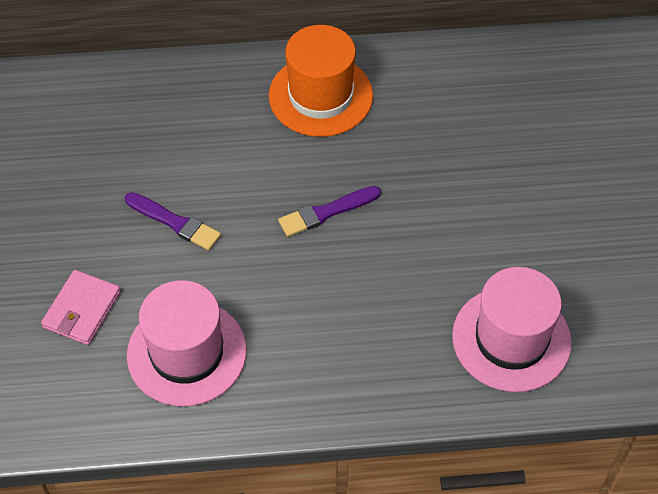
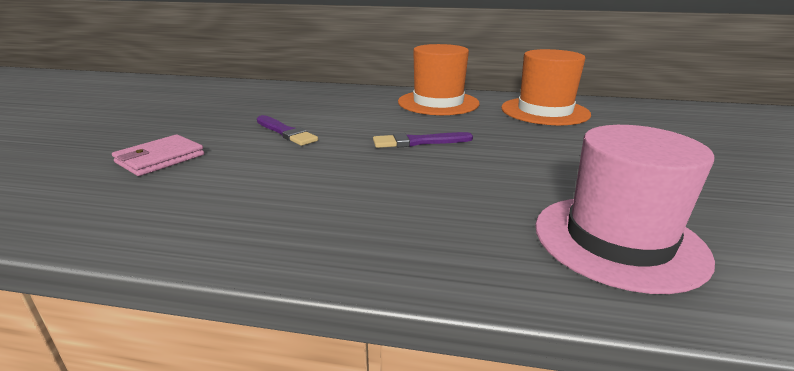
camera: 15 degrees right, 30 degrees down
(186, 352) = (223, 194): pink hat -> none
(452, 95) = (544, 111): none -> orange hat

